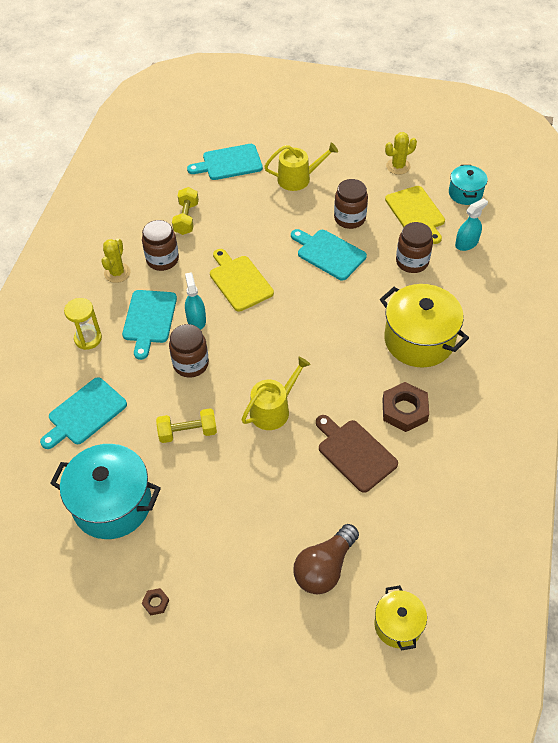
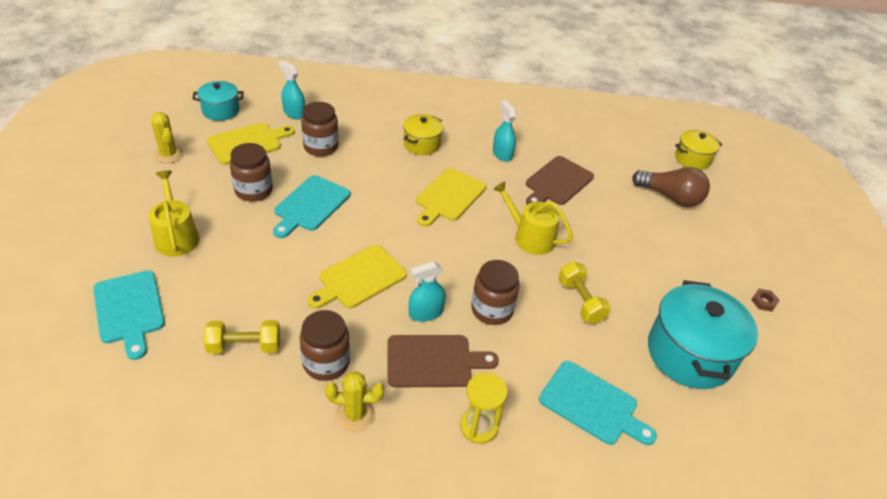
camera: 105 degrees left, 10 degrees down
(149, 319) = (434, 361): turquoise cutting board -> brown cutting board
(336, 353) = (449, 196): none -> yellow cutting board
(404, 410) = (502, 154): brown nut -> turquoise spray bottle
(419, 340) = (421, 144): yellow pot -> yellow pot, size x0.55

